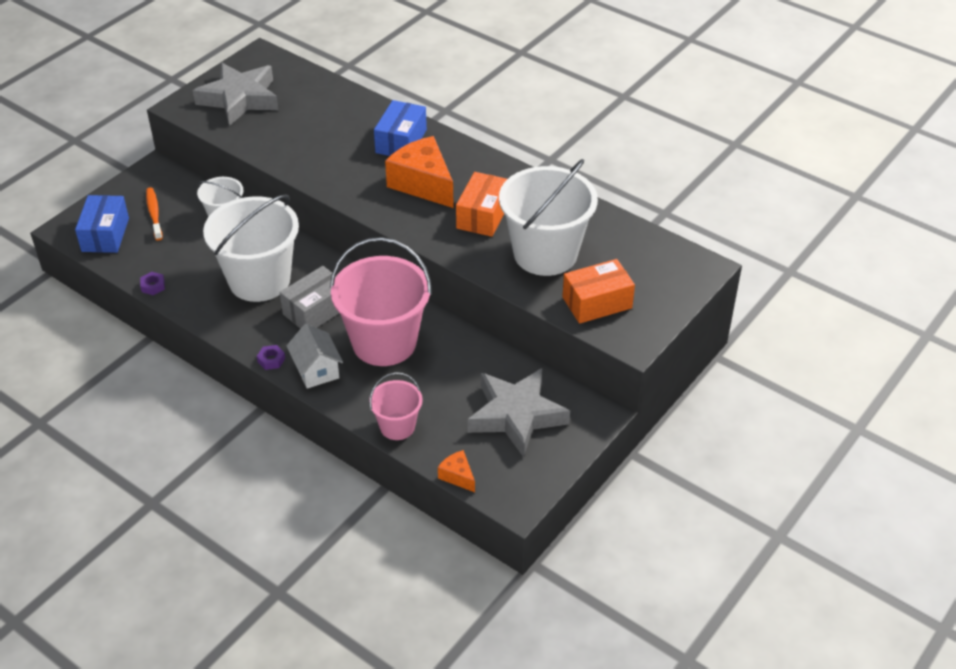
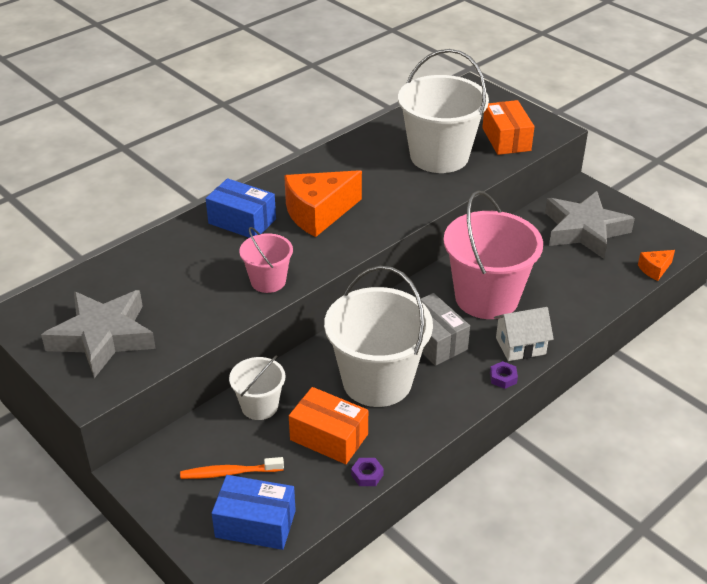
camera: 80 degrees left, 5 degrees down
(397, 426) = (597, 299): pink bucket -> pink bucket (268, 281)
(483, 215) = (377, 183): orange box -> orange box (329, 437)

